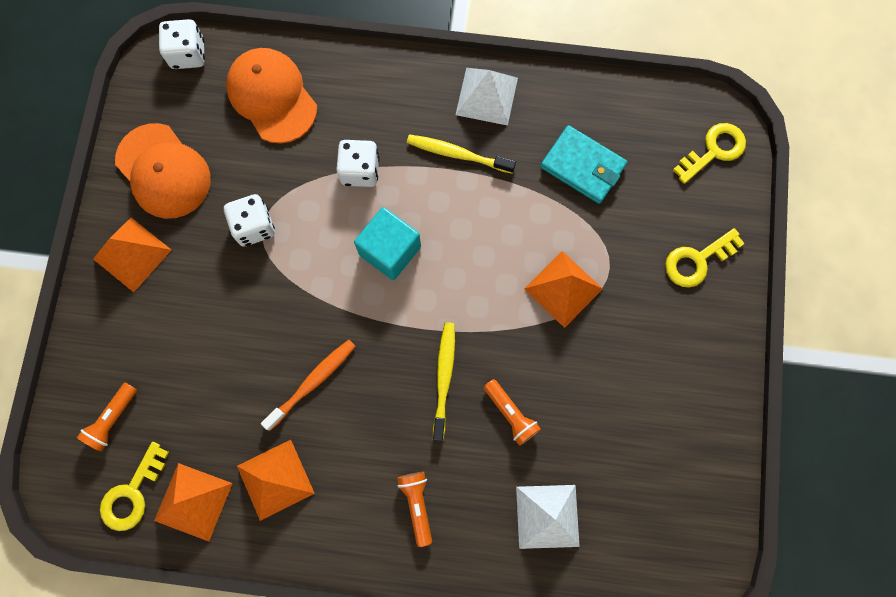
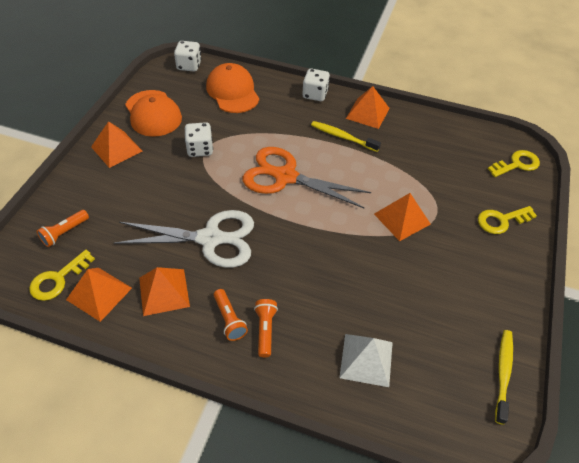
camera: 10 degrees right, 25 degrees down
(312, 383) = (210, 239): orange toothbrush -> white scissors
(360, 171) = (277, 134): white dice -> white dice (315, 94)
(390, 250) = (285, 177): turquoise cube -> orange scissors
(444, 378) = (305, 254): yellow toothbrush -> yellow toothbrush (503, 374)
(486, 96) = (367, 113): white pyramid -> orange pyramid
(511, 414) = (350, 285): orange flashlight -> orange flashlight (229, 319)
(583, 166) = (425, 157): turquoise wallet -> none

